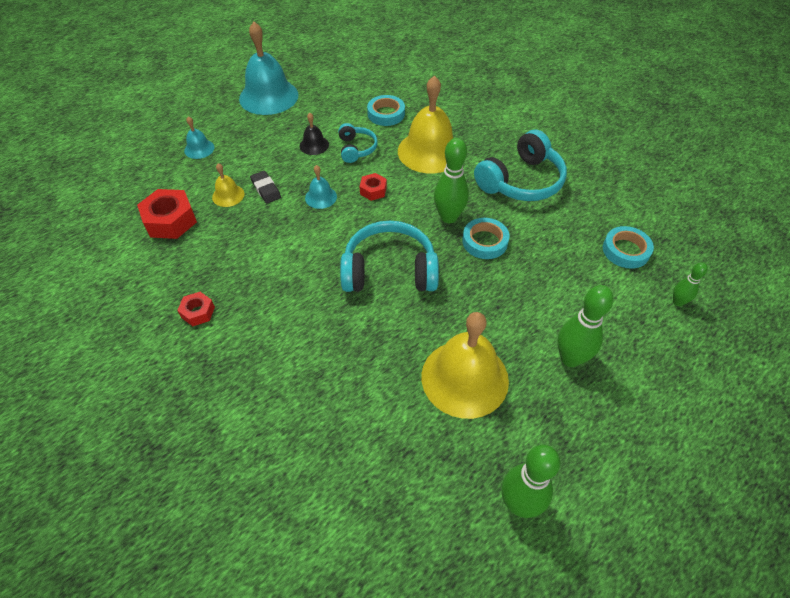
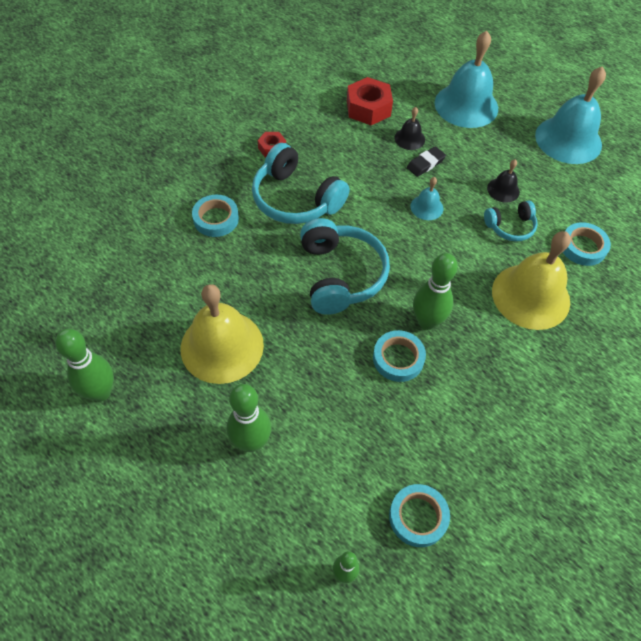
camera: 80 degrees right, 5 degrees up
(199, 149) = (466, 105): turquoise bell -> turquoise bell, size x2.16
(228, 195) = (409, 139): yellow bell -> black bell
(291, 375) = (216, 219): none -> turquoise tape
(373, 190) = (449, 249): red nut -> none
(521, 181) = (509, 396): turquoise headphones -> turquoise headphones (295, 199)

